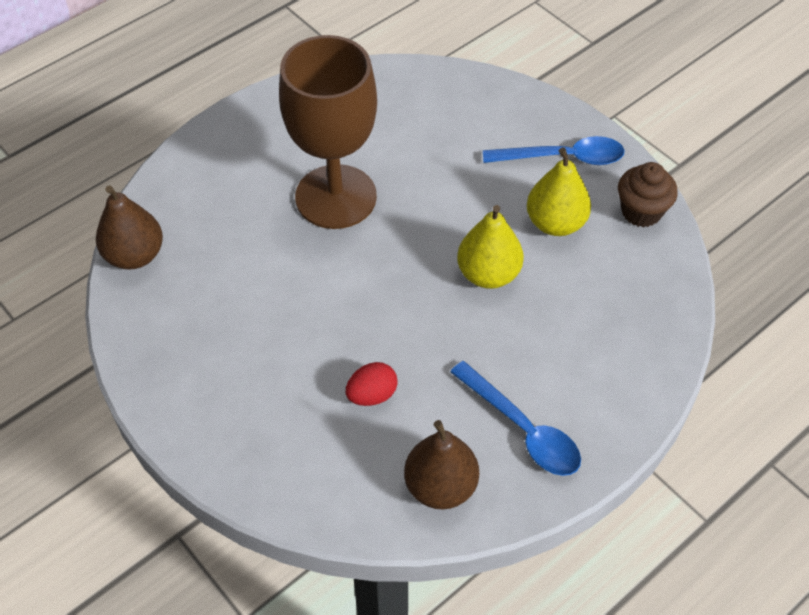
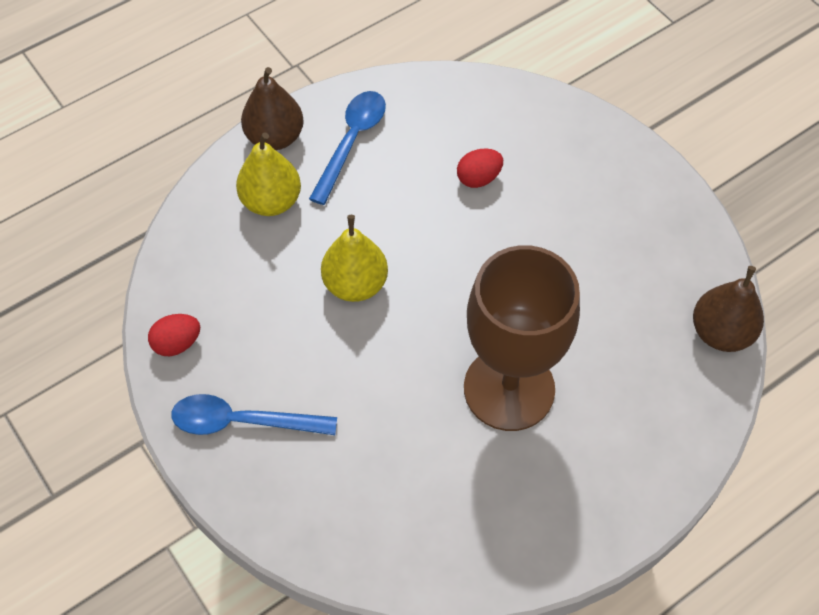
camera: 175 degrees left, 5 degrees up
(440, 486) = (426, 105): brown pear -> brown pear (275, 137)
(522, 429) = (351, 142): blue spoon -> blue spoon turned 60 degrees clockwise
(555, 223) = (273, 337): yellow pear -> yellow pear (271, 201)
(641, 212) = (177, 343): brown cupcake -> red egg

